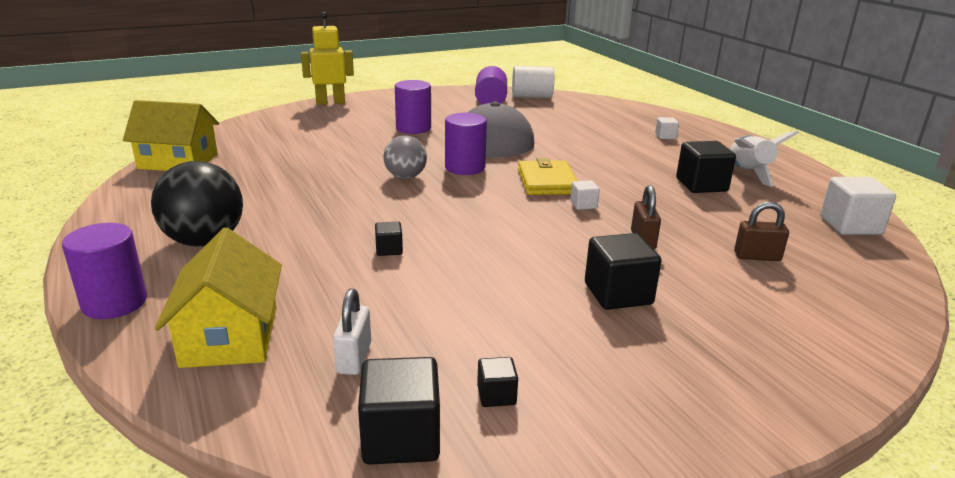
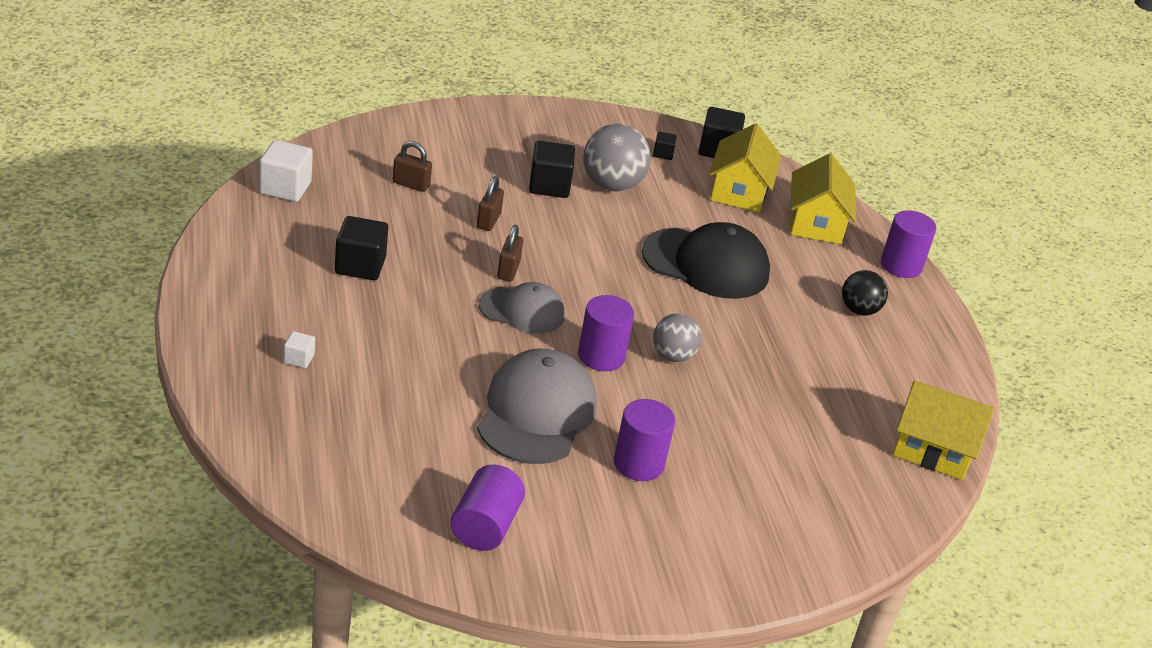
camera: 170 degrees left, 10 degrees up
(204, 241) = (859, 310): black ball -> black ball, size x0.63
(330, 102) = (756, 586): yellow robot -> none
(354, 358) = (739, 191): white padlock -> yellow house
(389, 249) = (706, 264): black cube -> black cap
(531, 97) = (403, 528): white cylinder -> none
(543, 316) = (611, 185): none -> grey ball
(547, 182) = (522, 310): yellow wallet -> grey cap
(583, 205) = (508, 270): white cube -> brown padlock
(748, 173) = (285, 269): white rocket -> none

